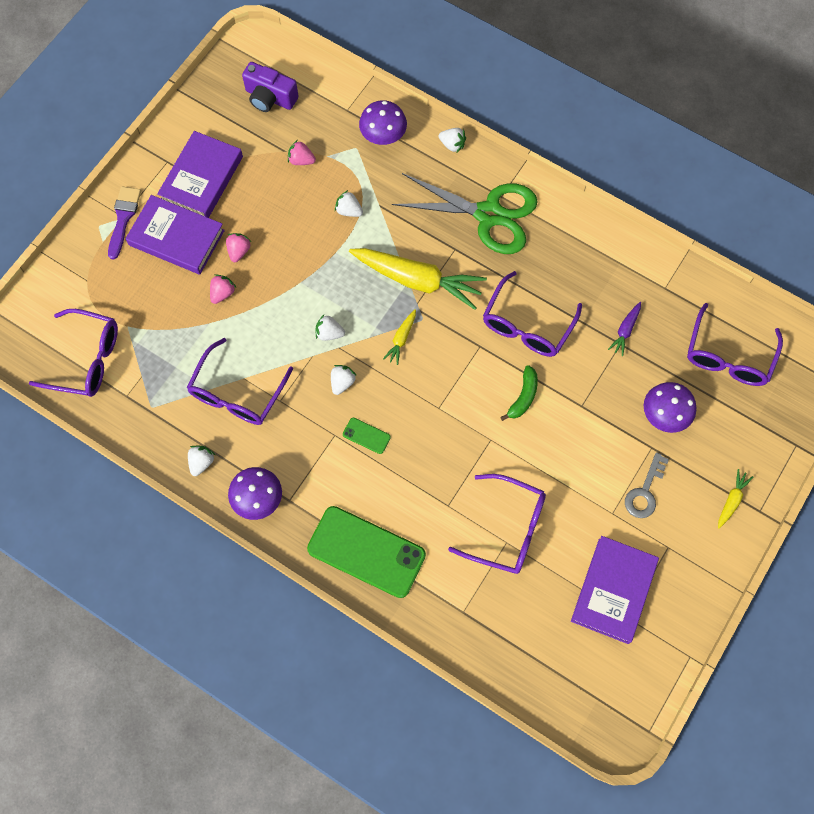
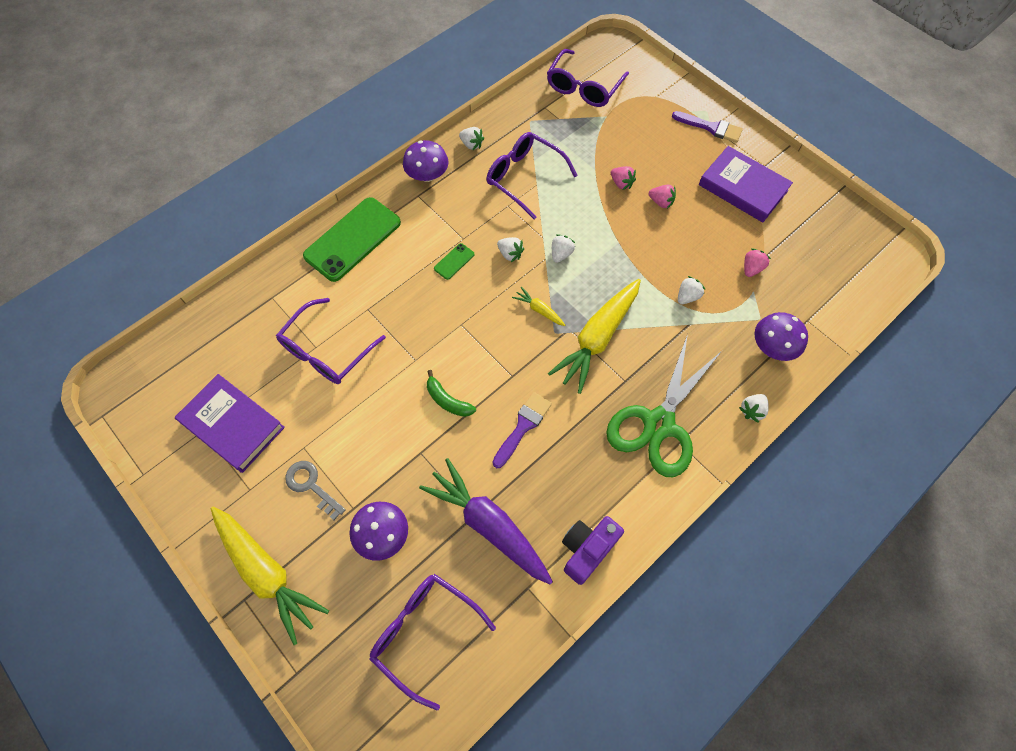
camera: 105 degrees right, 5 degrees down
(176, 238) = (684, 160): purple book -> none
(270, 97) = (829, 256): purple camera -> purple camera (587, 550)
(527, 324) = (523, 426): purple glasses -> purple brush
(625, 330) = (488, 524): purple carrot -> purple carrot, size x2.28
(731, 500) = (267, 573): yellow carrot -> yellow carrot, size x2.28

